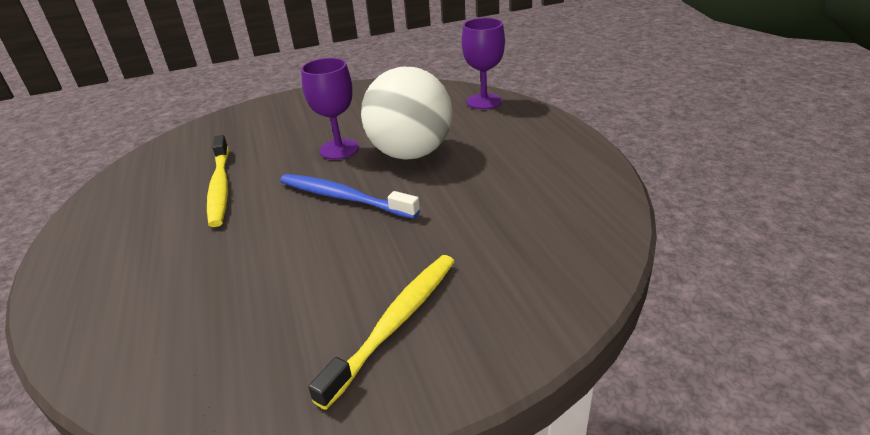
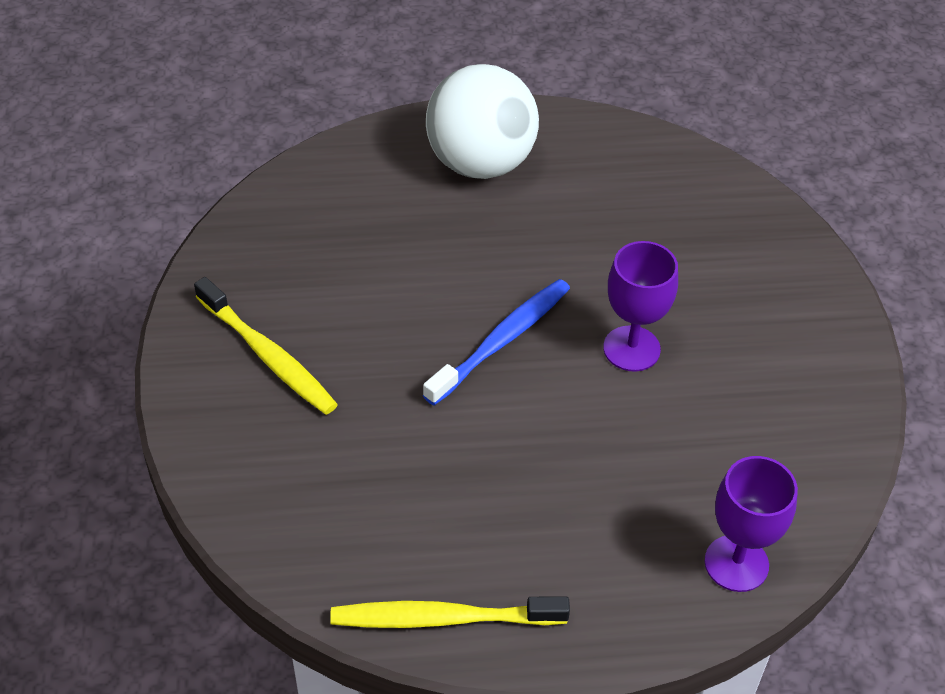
camera: 100 degrees right, 15 degrees up
(220, 187) = (577, 228): yellow toothbrush -> yellow toothbrush (443, 618)
(411, 153) = (587, 426): white ball -> white ball (480, 163)

